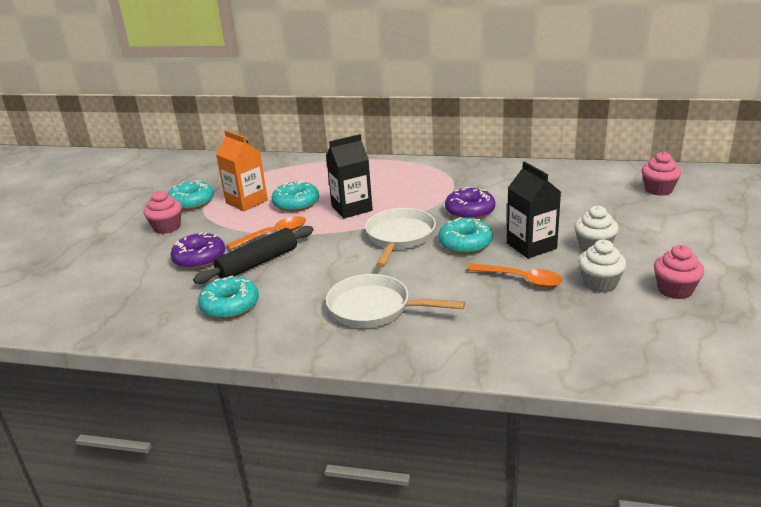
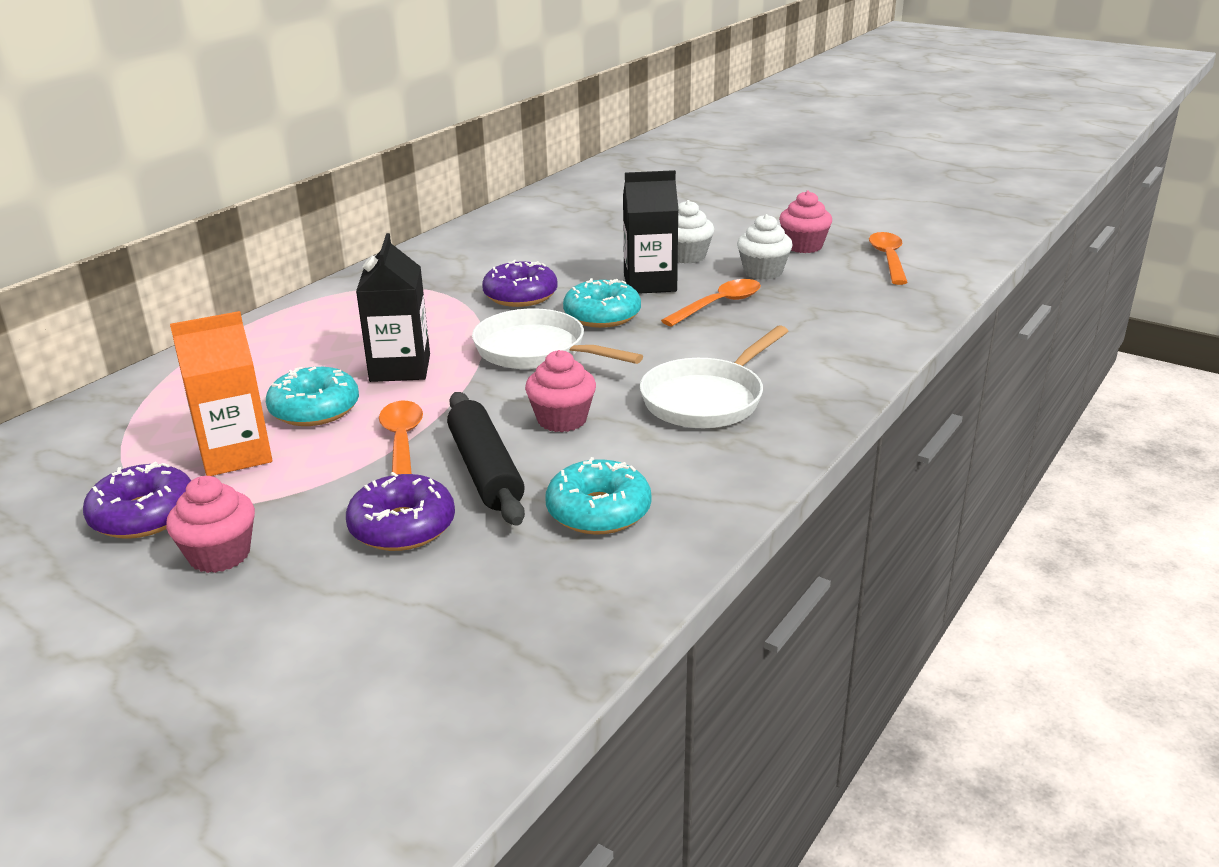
camera: 70 degrees left, 0 degrees up
(191, 202) = (144, 515): turquoise donut -> purple donut
(658, 190) = (598, 200): pink cupcake -> pink cupcake (562, 420)
(698, 337) = (888, 259): none -> orange spoon

